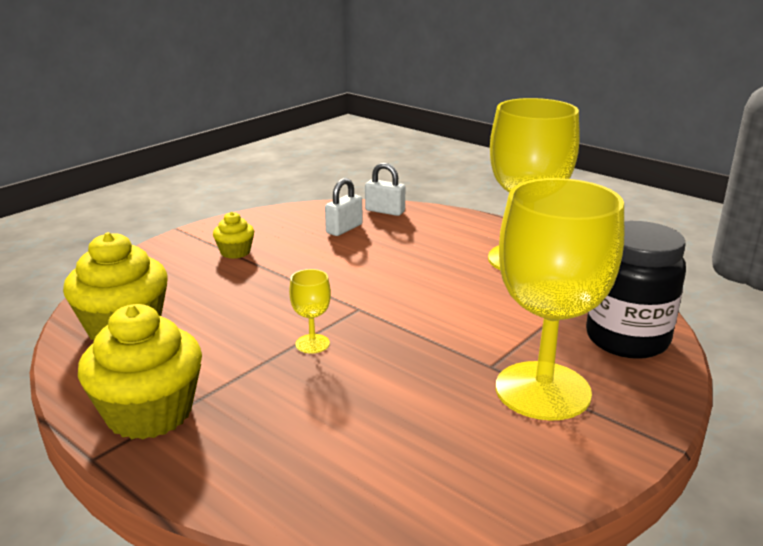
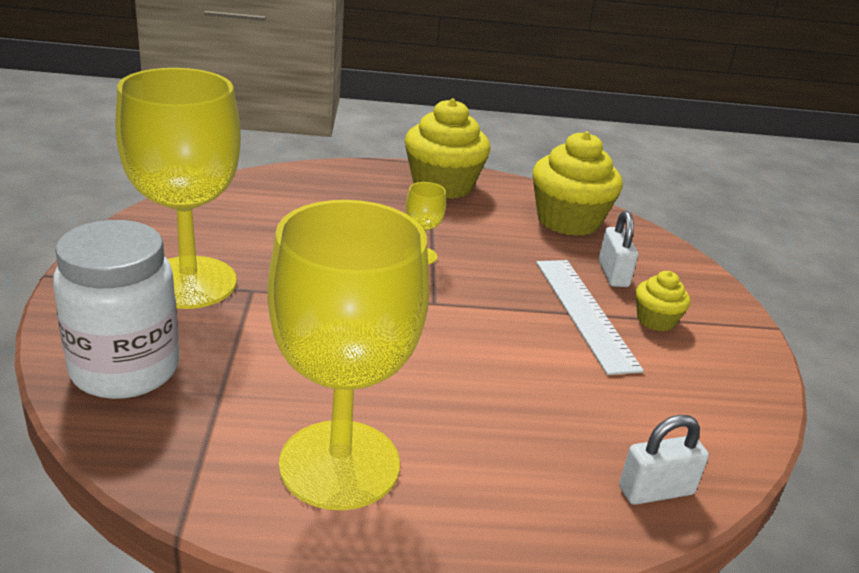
camera: 135 degrees right, 5 degrees up
(269, 269) = (585, 313): none -> white ruler
(344, 229) = (632, 415): white padlock -> white padlock (613, 274)
(627, 339) = (125, 370): black jar -> white jar

